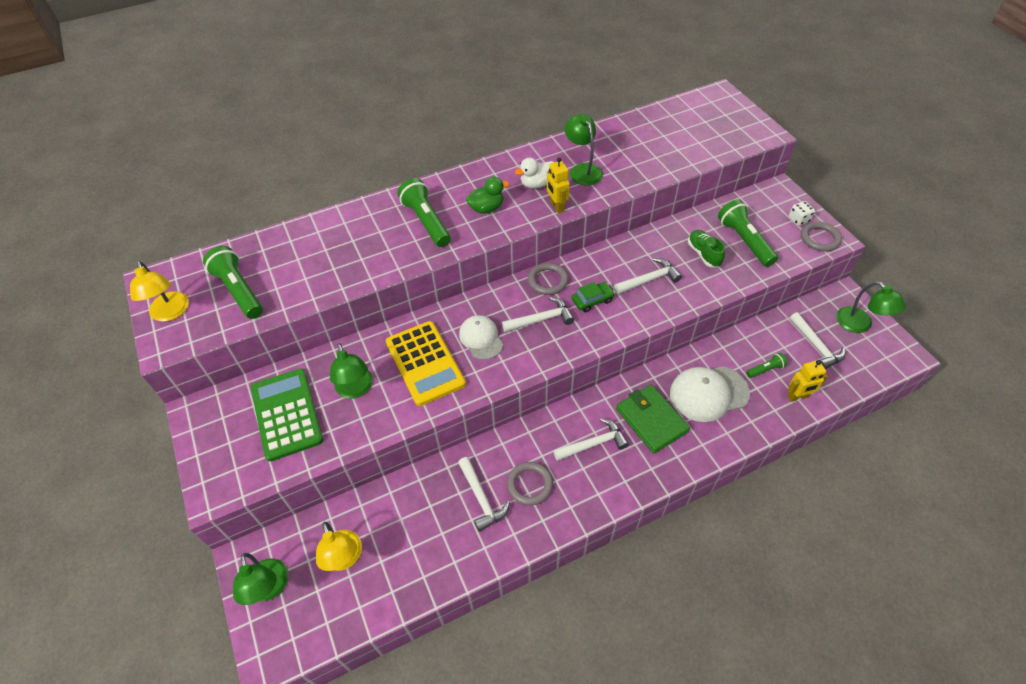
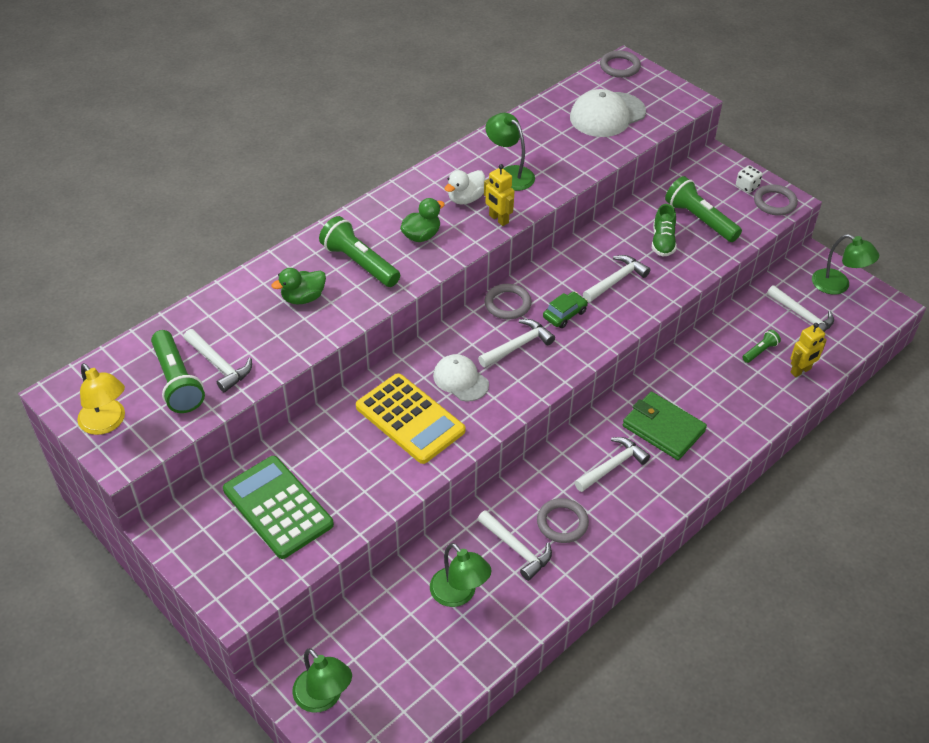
camera: 20 degrees left, 5 degrees down
(239, 290) = (177, 382): green flashlight -> green flashlight turned 150 degrees counterclockwise
(277, 284) = (219, 365): none -> white hammer
(344, 558) = (393, 646): yellow lamp -> none
(356, 389) = (344, 463): green lamp -> green lamp (459, 594)
(368, 241) = (303, 298): none -> green duck
(703, 254) = (663, 242): green shoe -> green shoe turned 135 degrees counterclockwise
(708, 393) = (711, 388): white cap -> white cap (607, 115)
(714, 96) = (619, 67): none -> grey ring

